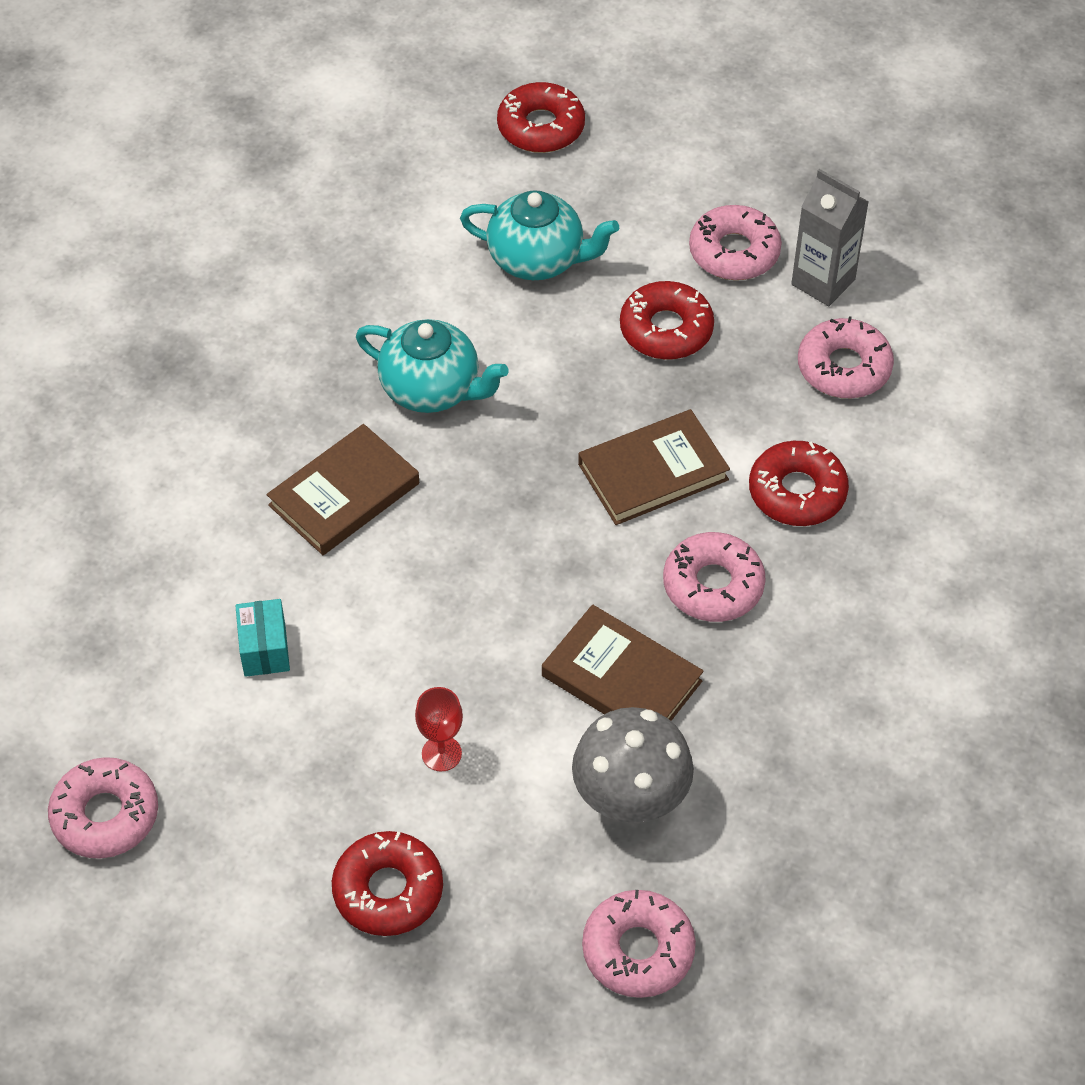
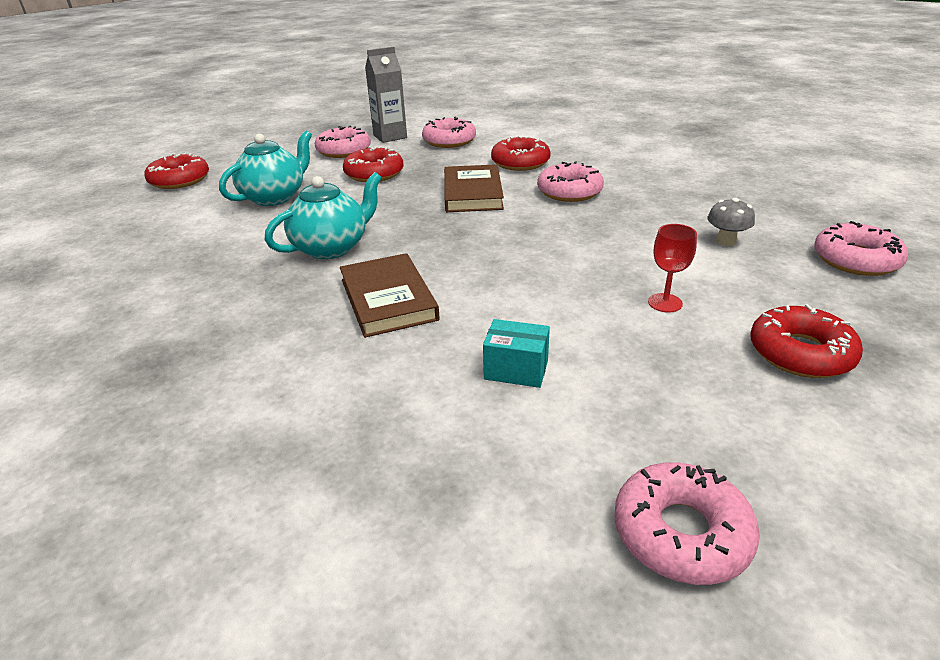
camera: 65 degrees left, 20 degrees down
(621, 678) = (626, 228): brown book -> none
(630, 799) = (726, 241): grey mushroom -> grey mushroom, size x0.52

